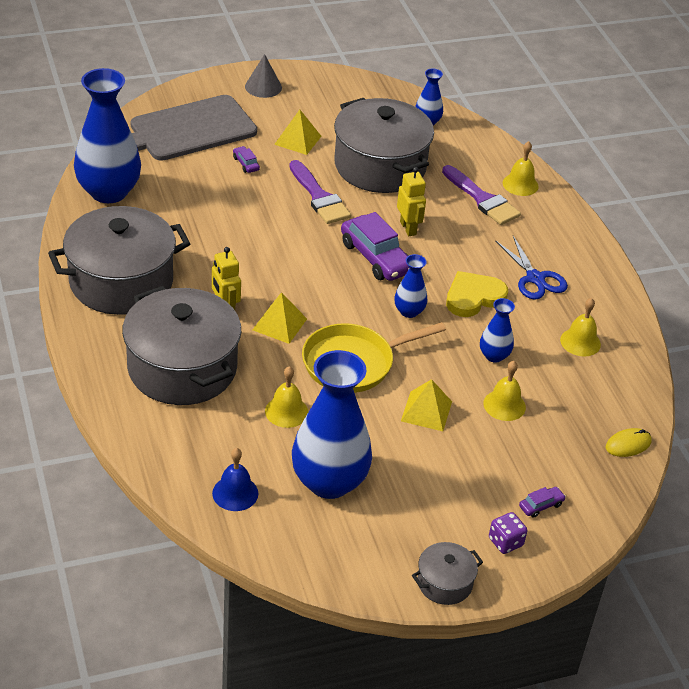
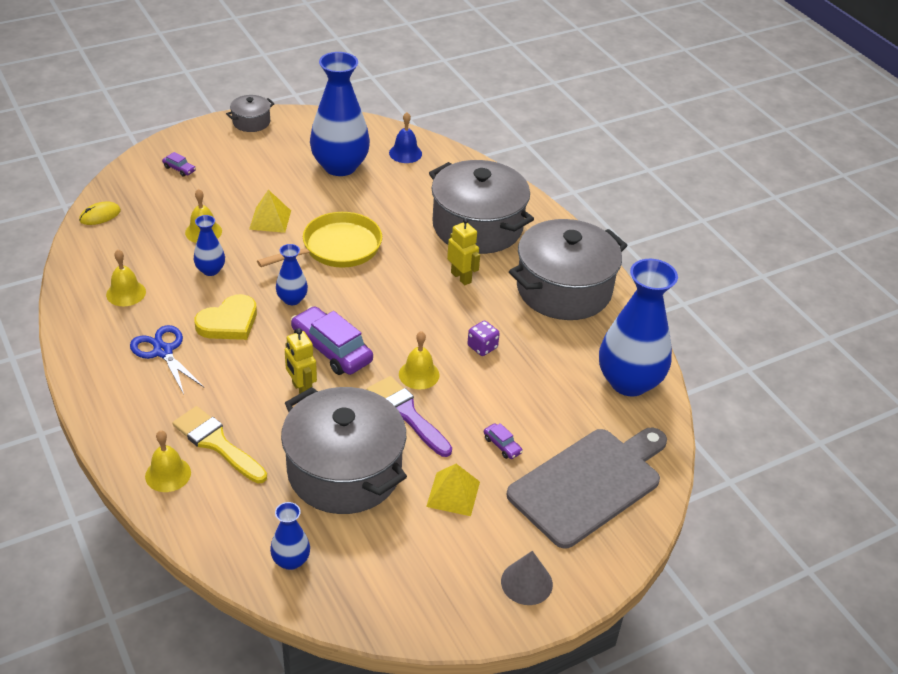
camera: 170 degrees right, 0 degrees up
(279, 324) = (409, 271): yellow pyramid -> none
(286, 411) = (383, 206): yellow bell -> yellow bell (419, 374)
(482, 199) = (217, 443): purple brush -> yellow brush
(505, 542) = (208, 146): purple dice -> purple dice (482, 347)
(541, 505) = (179, 169): purple car -> purple car turned 105 degrees counterclockwise

